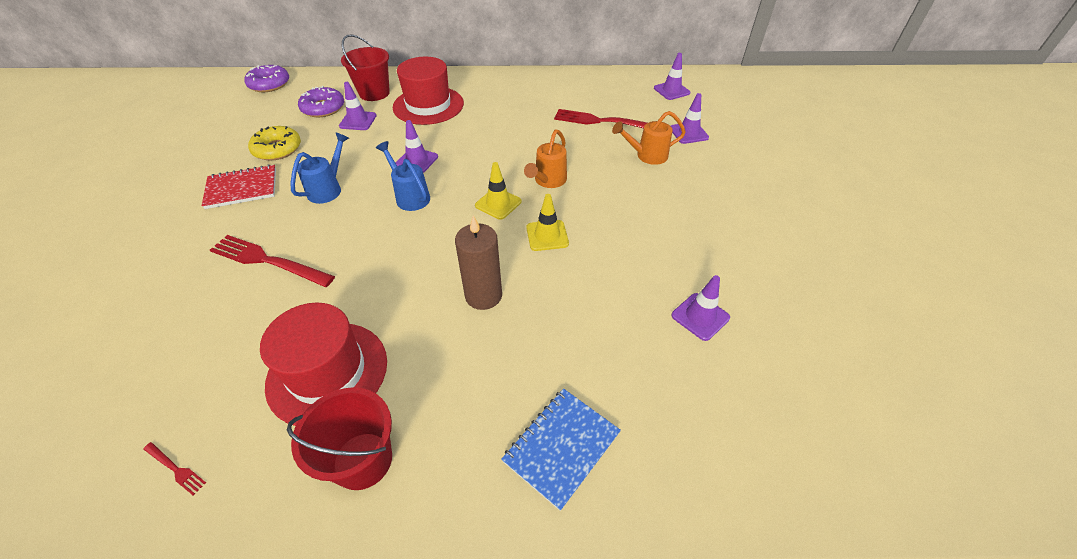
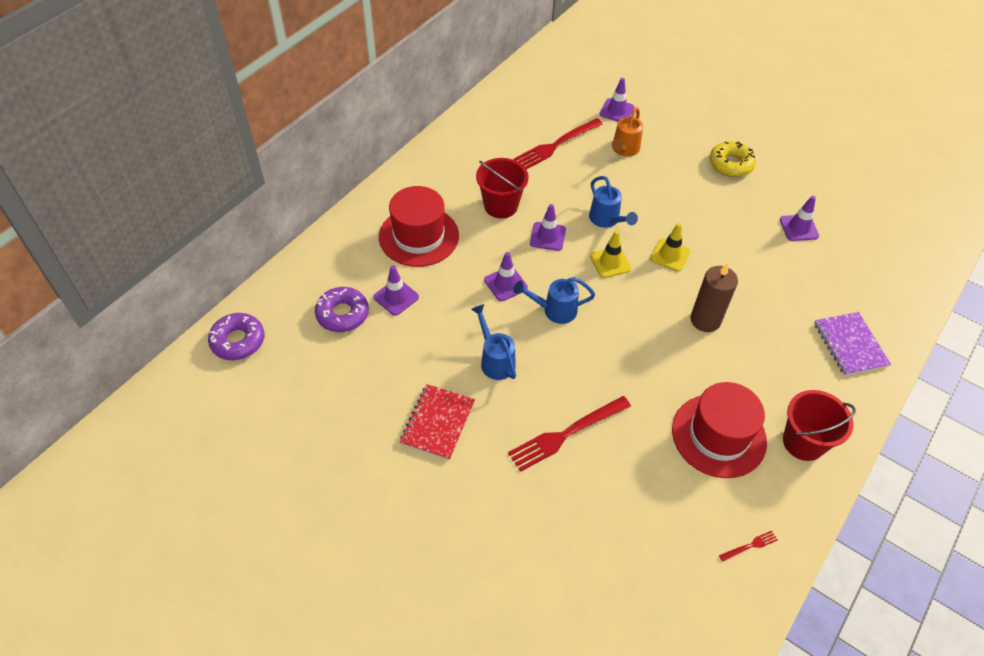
camera: 55 degrees left, 5 degrees up
(277, 149) = (390, 375): yellow donut -> yellow donut (730, 164)
(374, 93) = (352, 264): red bucket -> red bucket (501, 206)
(548, 181) = (607, 220): orange watering can -> blue watering can
(561, 447) = (850, 345): blue notebook -> purple notebook
(671, 90) = (551, 81): purple traffic cone -> purple traffic cone (547, 236)

